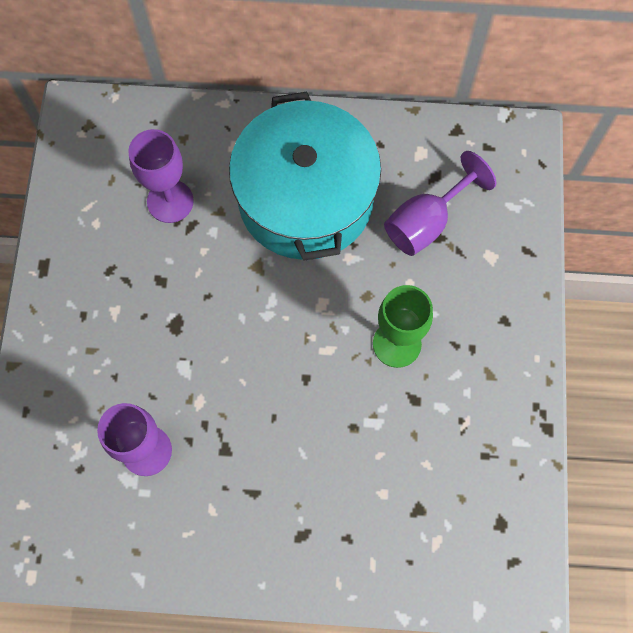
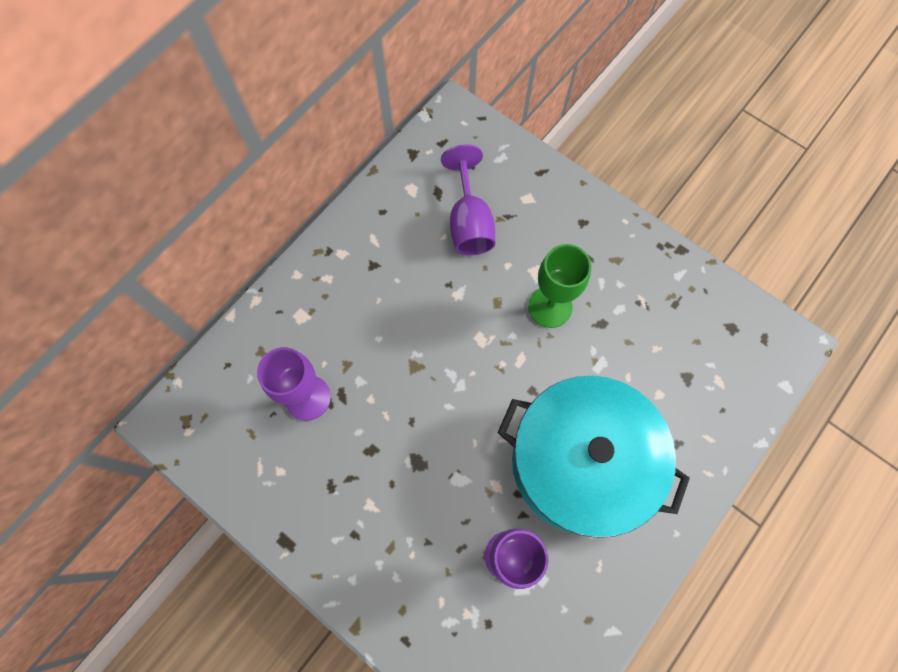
camera: 55 degrees left, 0 degrees up
(306, 199) = (385, 293): turquoise pot -> turquoise pot (580, 462)

